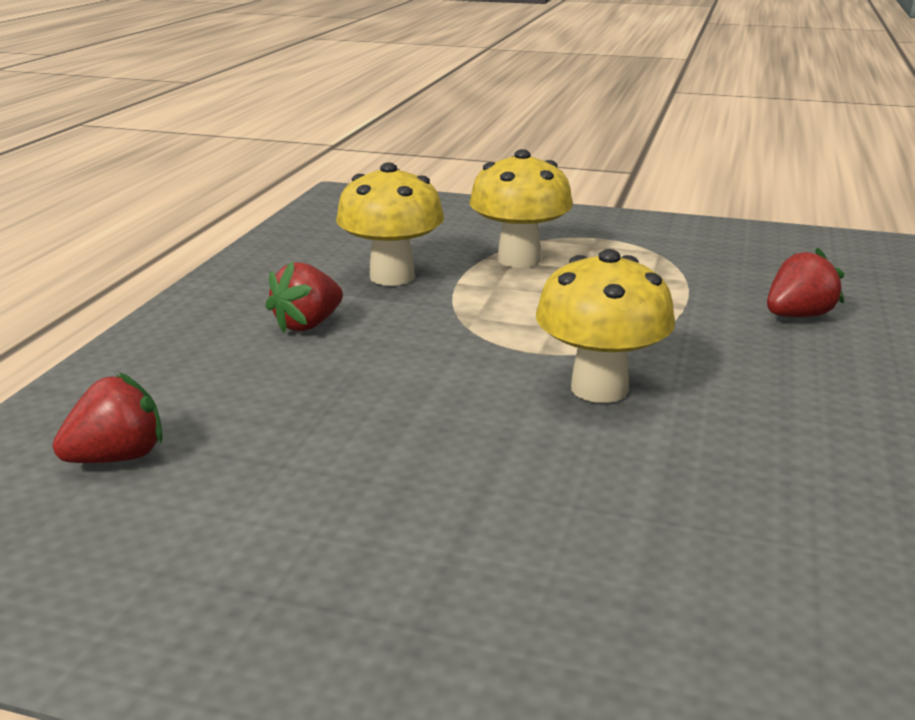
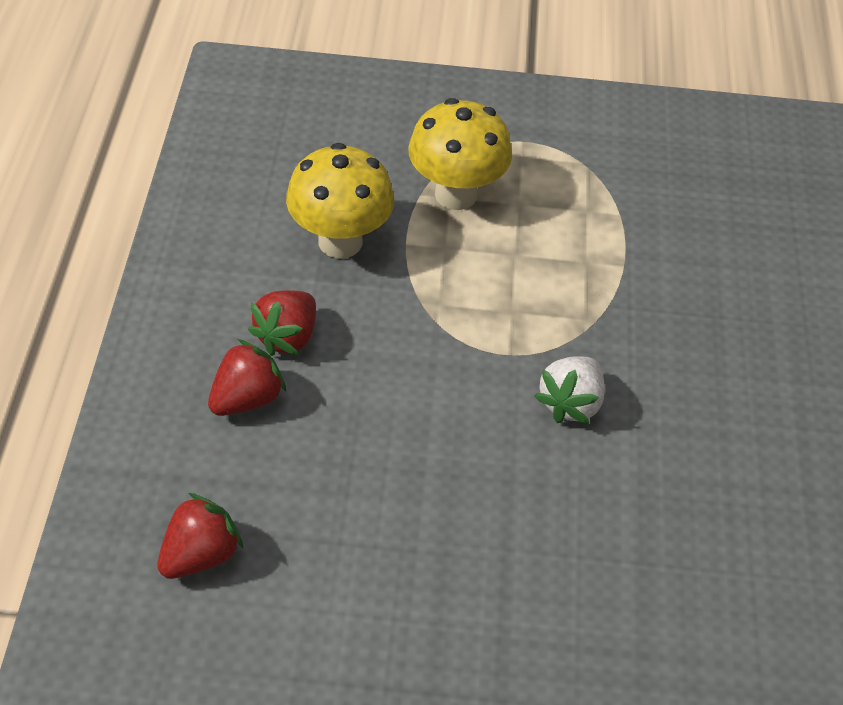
camera: 15 degrees left, 25 degrees up
(599, 388) = (570, 403): yellow mushroom -> white strawberry
(798, 316) = (724, 267): red strawberry -> red strawberry (247, 398)

